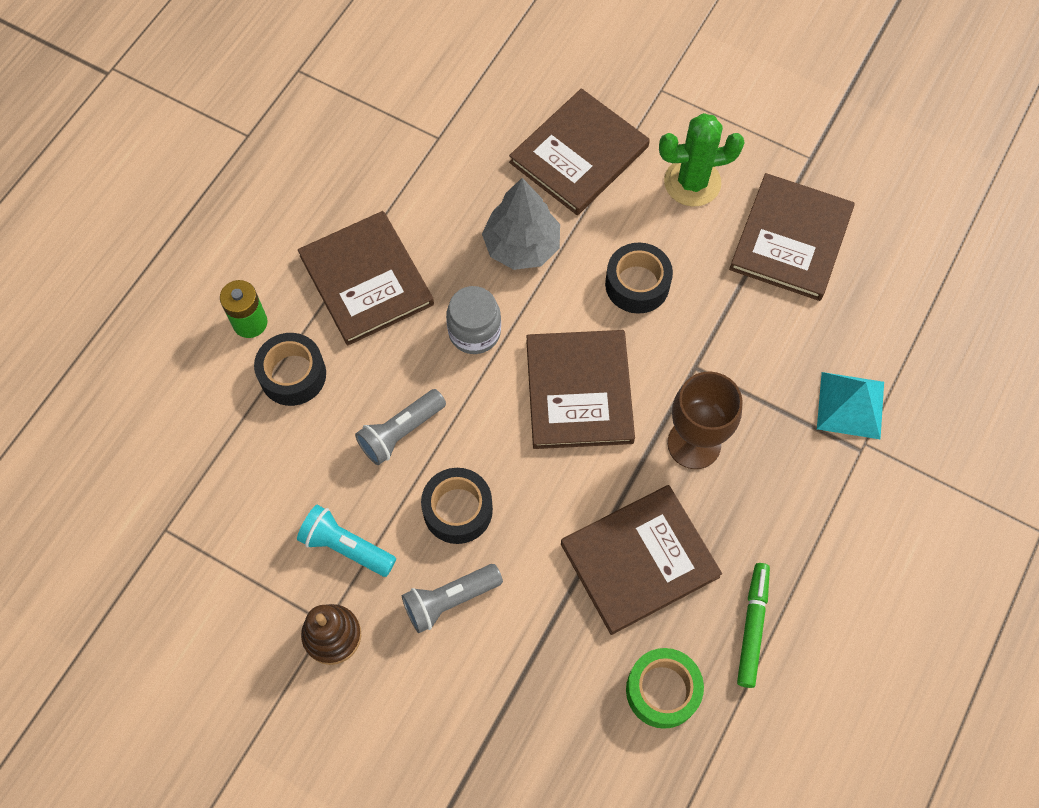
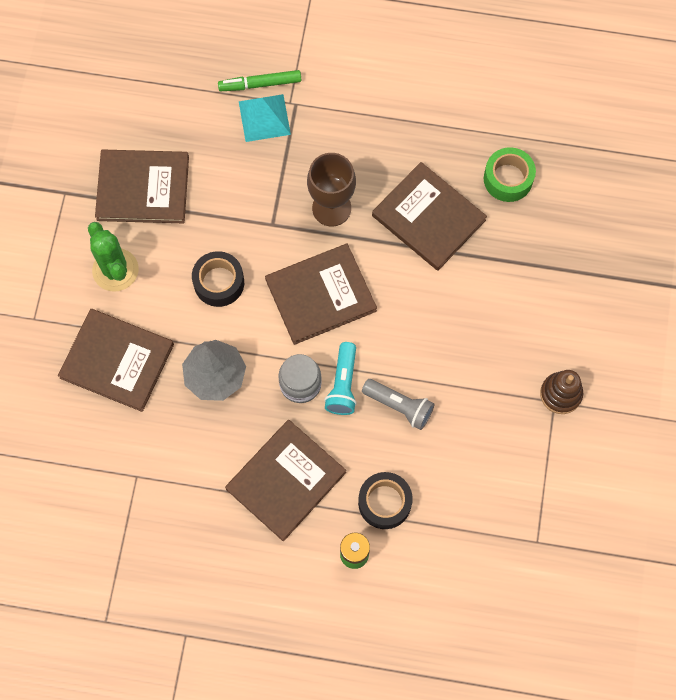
camera: 110 degrees left, 5 degrees up
(346, 546) = (497, 410): turquoise flashlight -> turquoise flashlight (343, 384)
(449, 600) = (505, 327): grey flashlight -> none
(458, 510) = (441, 345): black tape -> none
(752, 626) = (444, 138): green marker -> green marker (260, 84)

